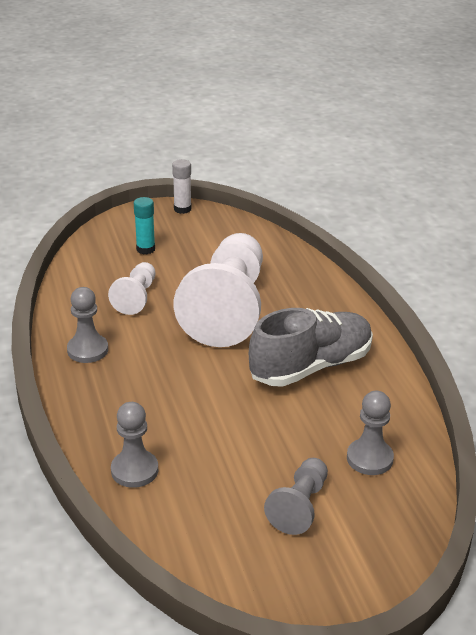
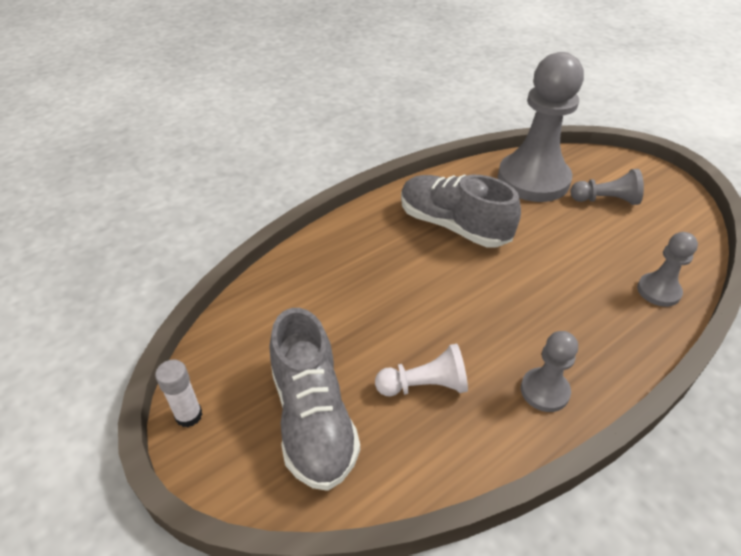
camera: 110 degrees left, 10 degrees up
(145, 249) = (313, 418): turquoise glue stick -> grey shoe
(228, 309) = (401, 300): white pawn -> none
(369, 458) = (533, 180): grey pawn -> grey pawn, size x2.12

